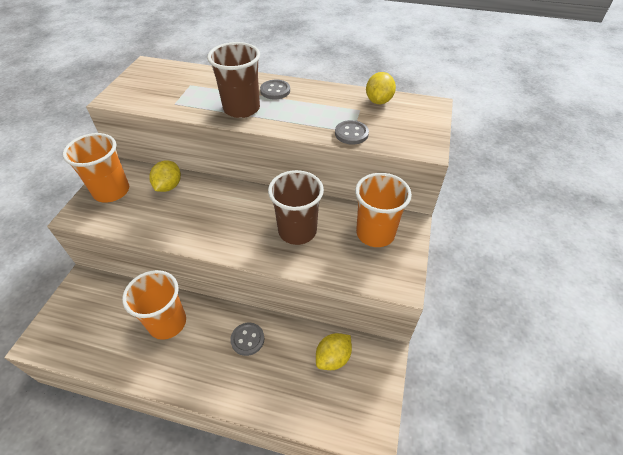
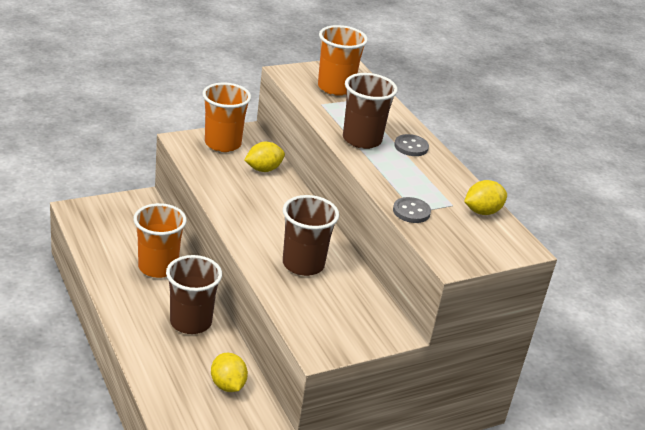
camera: 45 degrees right, 15 degrees down
(247, 339) = (190, 322): grey button -> brown cup
(333, 358) = (227, 385): yellow lemon -> yellow lemon turned 60 degrees clockwise
(375, 233) = (357, 314): orange cup -> orange cup (335, 88)

